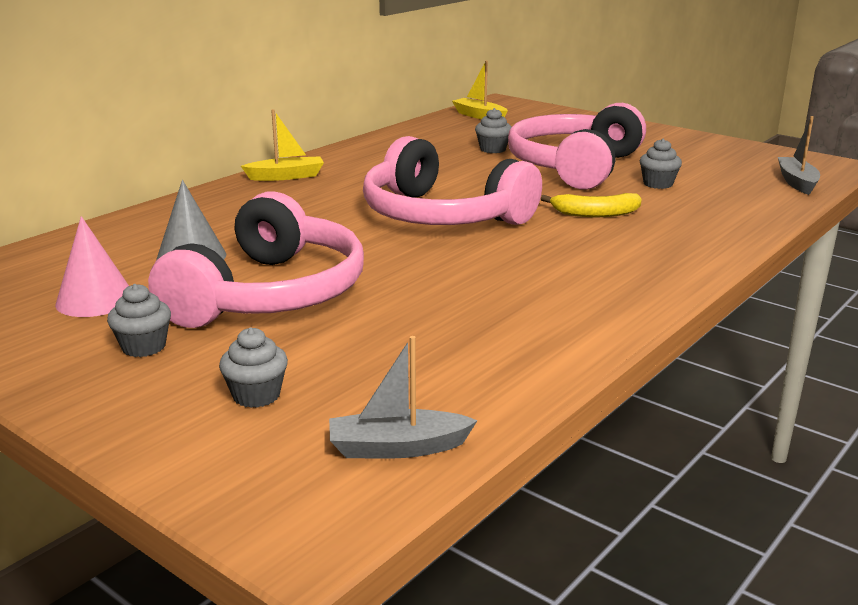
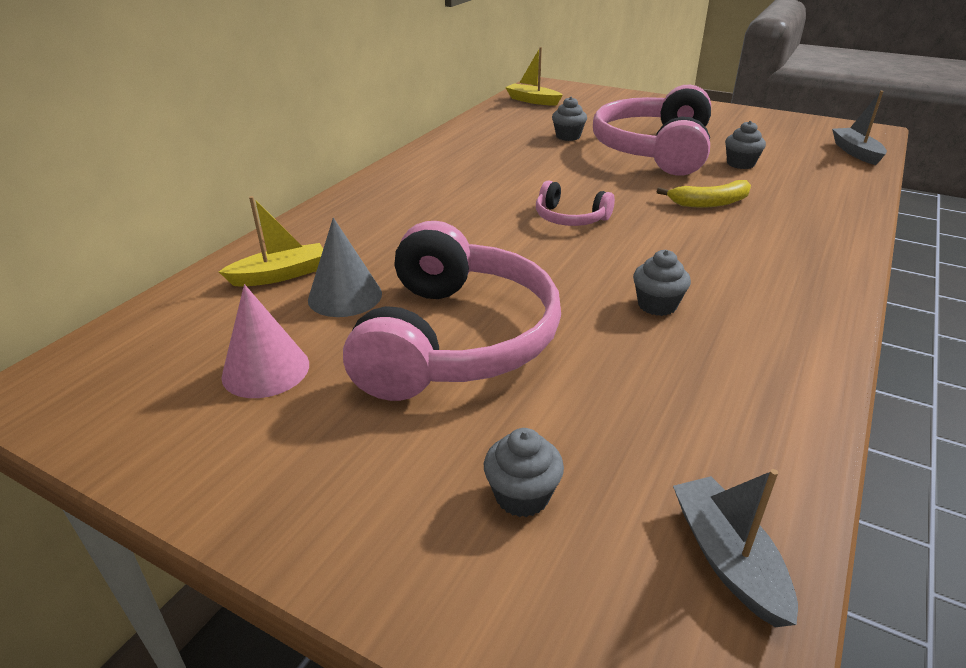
camera: 10 degrees left, 10 degrees up
(143, 347) = (354, 435): grey cupcake -> grey cupcake (657, 305)
(286, 176) = (390, 183): yellow boat -> yellow boat (280, 275)
(397, 448) = (727, 558): grey boat -> grey boat turned 90 degrees clockwise
(442, 216) = (570, 218): pink headphones -> pink headphones, size x0.46

